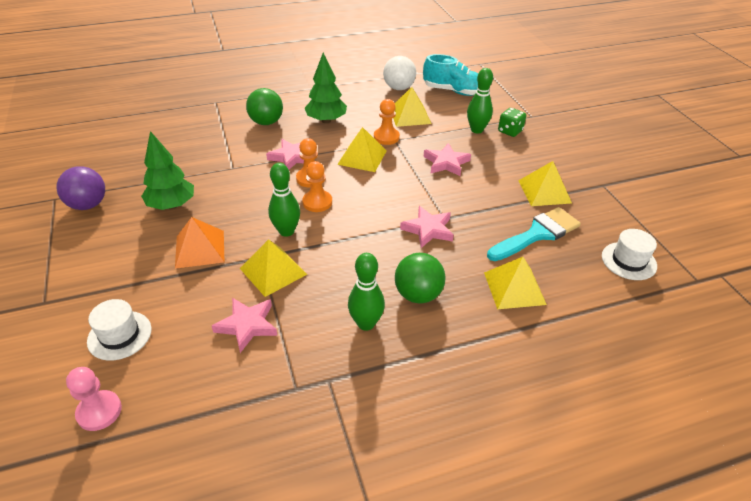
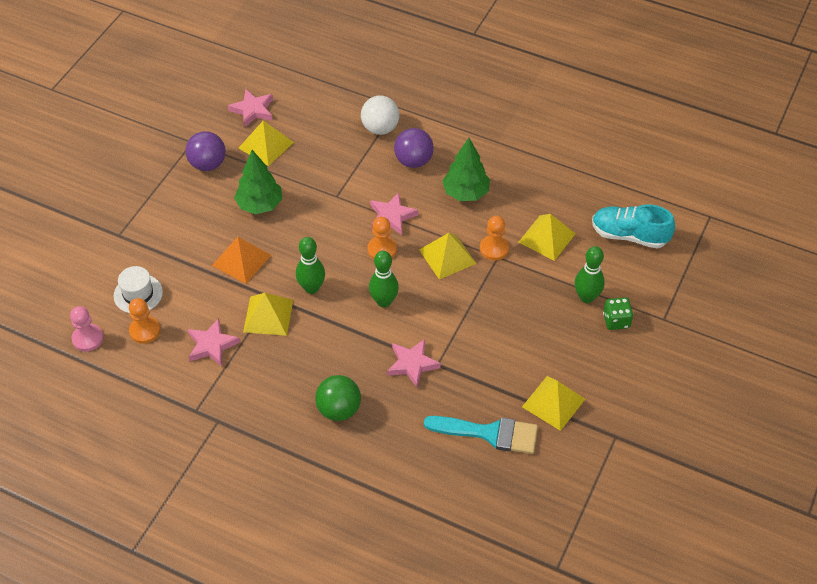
camera: 45 degrees right, 10 degrees up
(266, 122) = (413, 161): green ball -> purple ball
(317, 202) = (361, 277): orange pawn -> orange pawn (145, 330)
(366, 323) = (281, 402): green bowling pin -> green bowling pin (384, 301)
(399, 88) = (580, 195): white ball -> white ball (380, 128)
(446, 163) = (509, 313): pink star -> pink star (253, 110)
(453, 91) = (629, 235): turquoise shoe -> turquoise shoe turned 135 degrees clockwise
(514, 288) = (410, 459): yellow pyramid -> yellow pyramid (266, 145)
(628, 261) = (527, 511): white hat -> none

